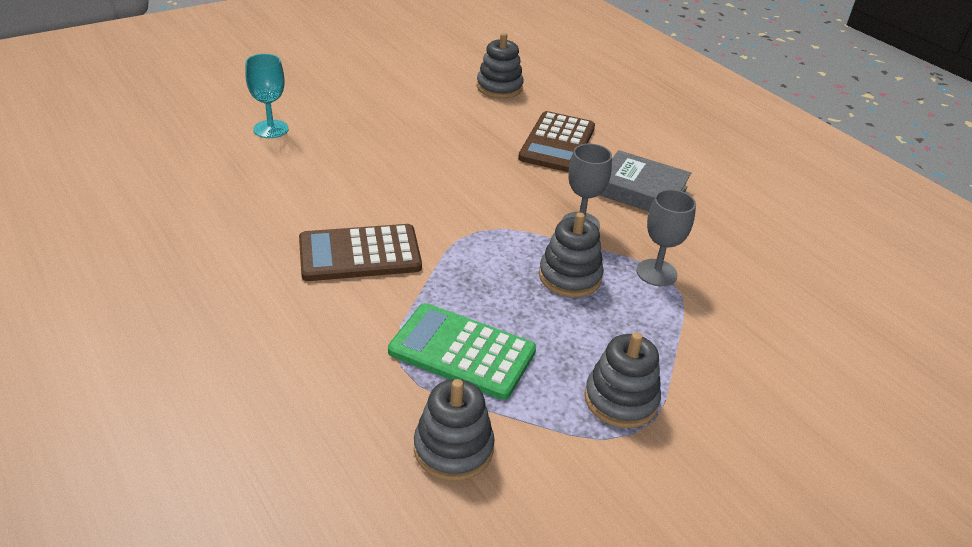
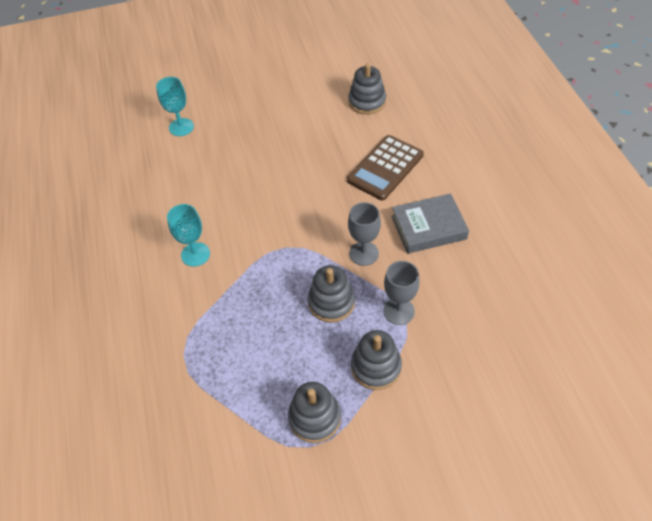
camera: 25 degrees right, 15 degrees up
(359, 254) = (195, 254): brown calculator -> turquoise goblet
(453, 449) = (188, 429): grey stacking toy -> grey stacking toy (376, 367)
(462, 351) = (227, 352): green calculator -> none
(641, 190) = (428, 227): grey book -> grey book turned 60 degrees counterclockwise

